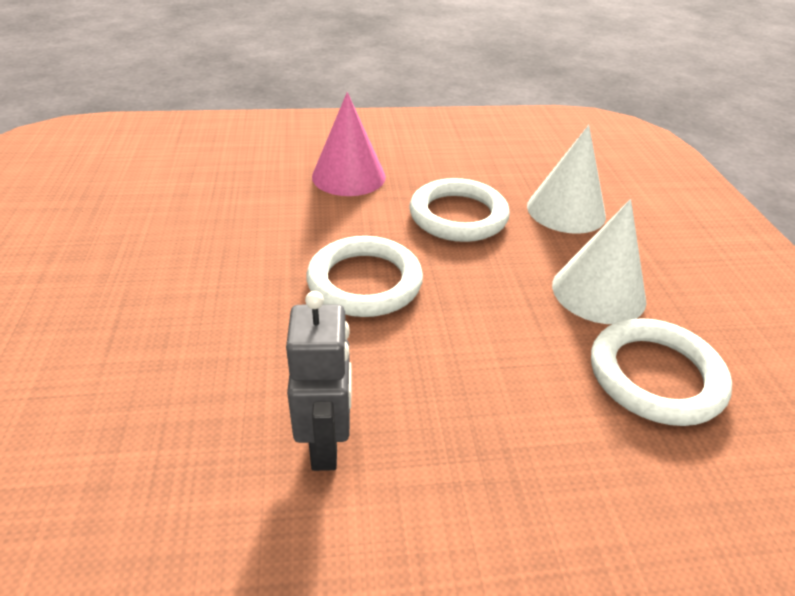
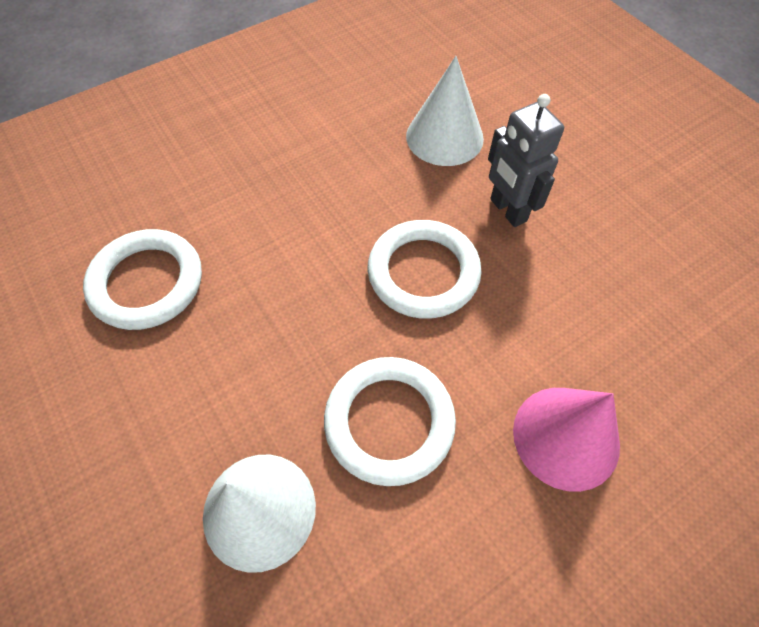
camera: 155 degrees right, 20 degrees up
(326, 444) = (360, 143): grey robot -> grey robot (507, 210)
(598, 292) = (201, 363): white cone -> white cone (444, 137)

